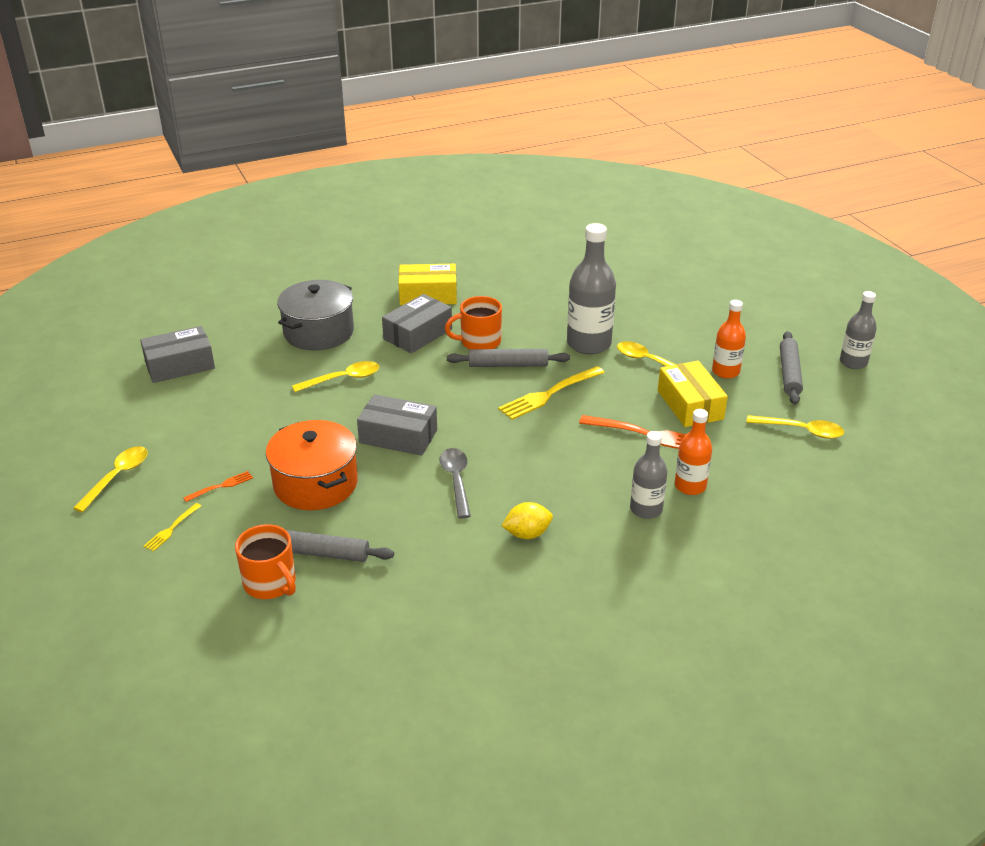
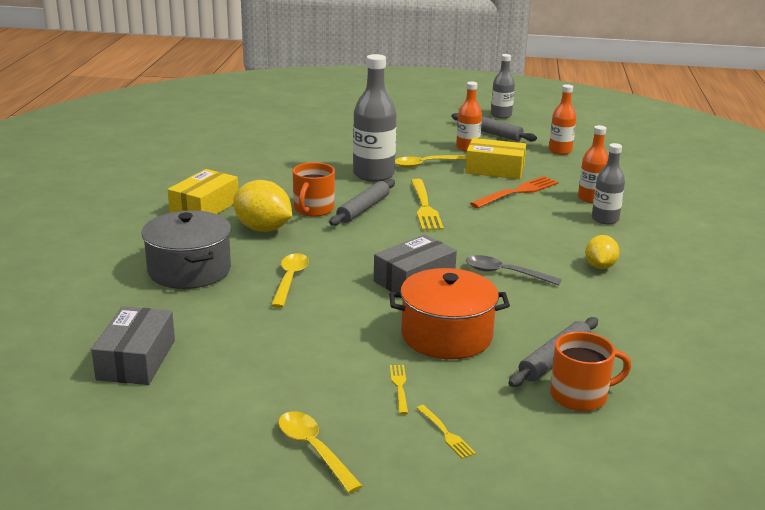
camera: 60 degrees left, 10 degrees down
(221, 486) = (399, 387): orange fork -> yellow fork
(417, 334) = (263, 229): grey box -> yellow lemon
(801, 430) = (560, 151): yellow spoon -> orange bottle

